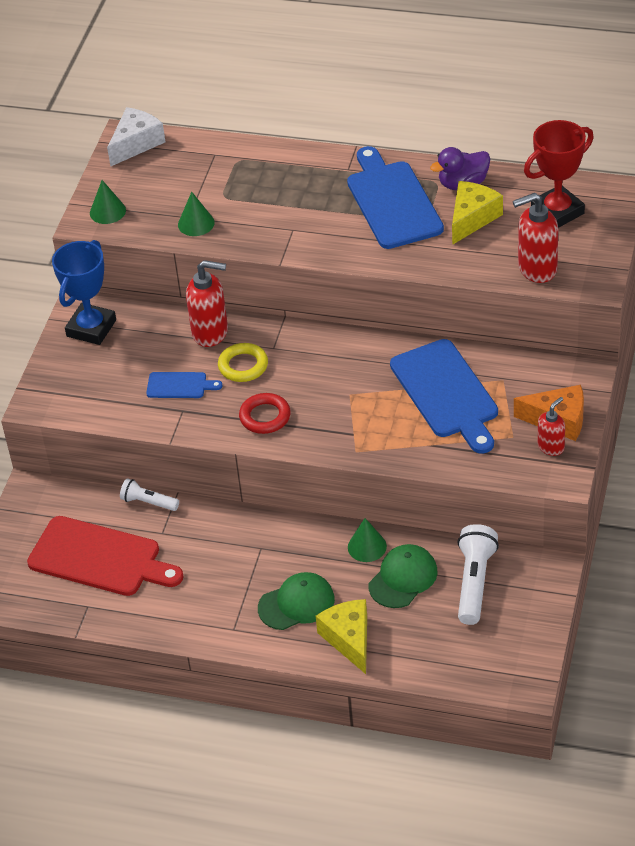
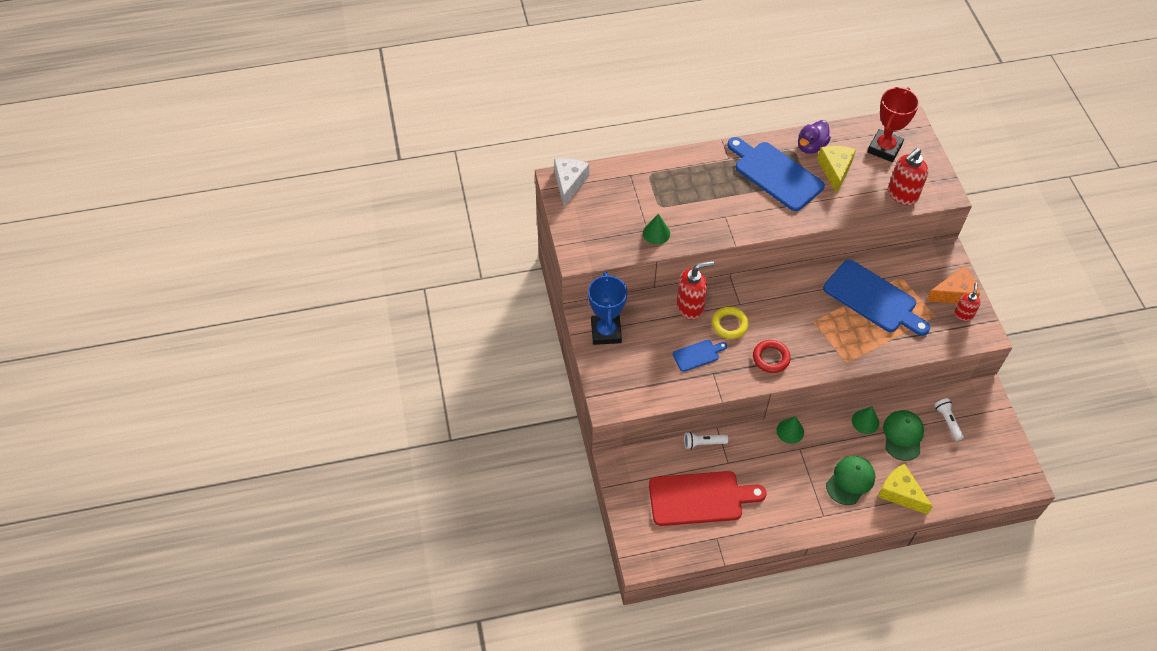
camera: 30 degrees left, 10 degrees up
(107, 211) = (587, 243): green cone -> green cone (790, 431)
(475, 582) = (947, 421): white flashlight -> white flashlight, size x0.60

